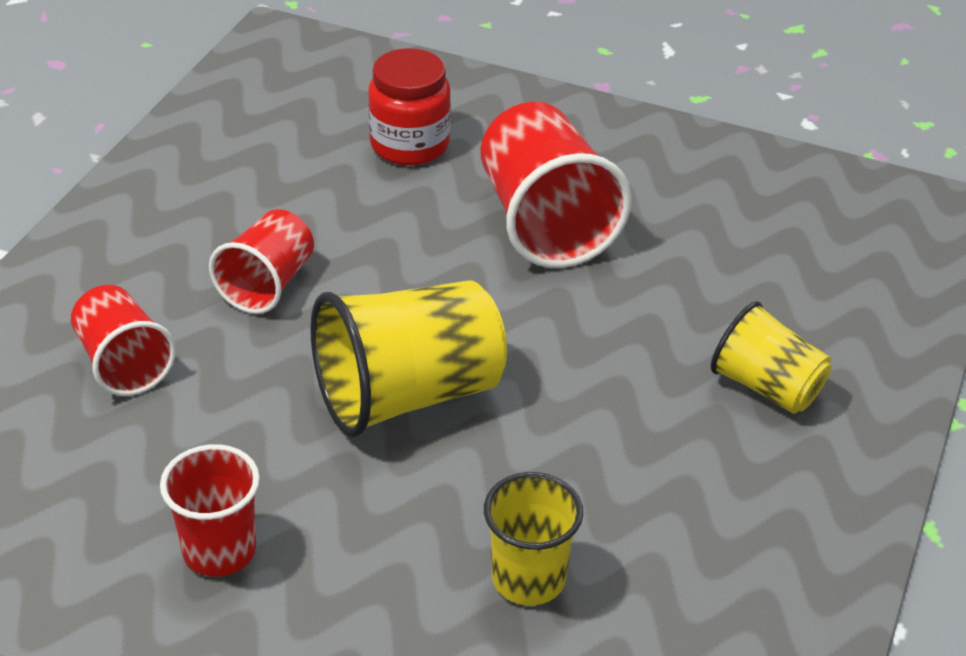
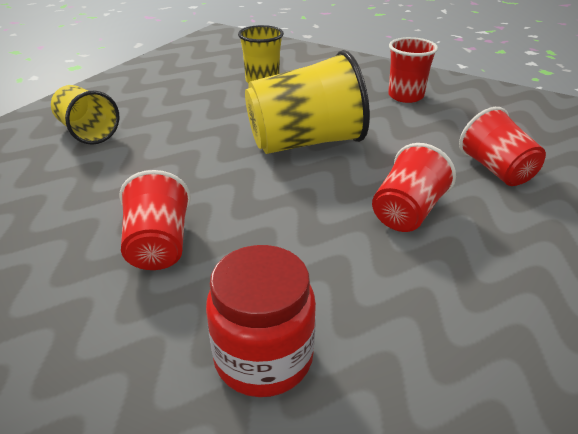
camera: 170 degrees left, 5 degrees down
(545, 223) = (158, 245): red cup -> red cup, size x0.60

